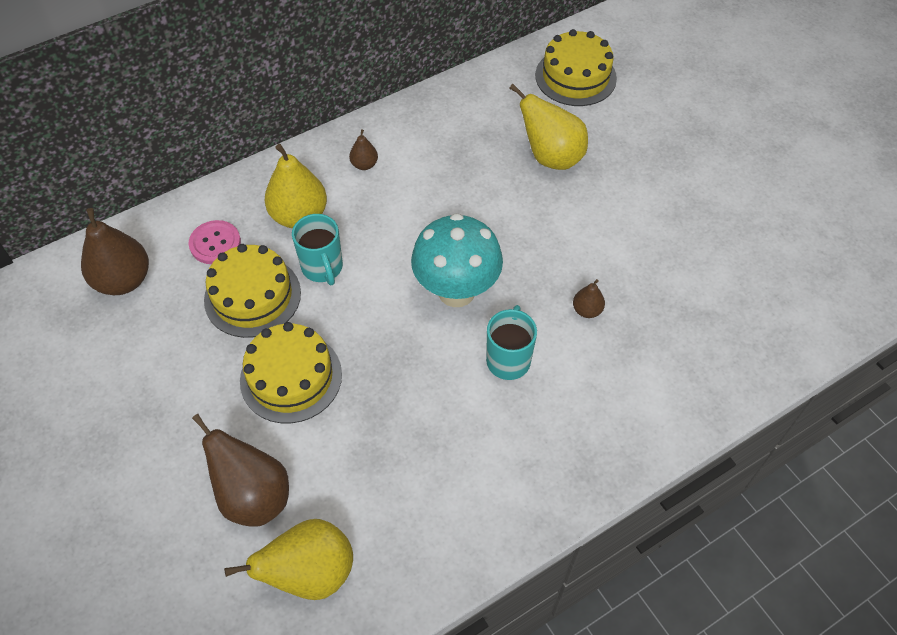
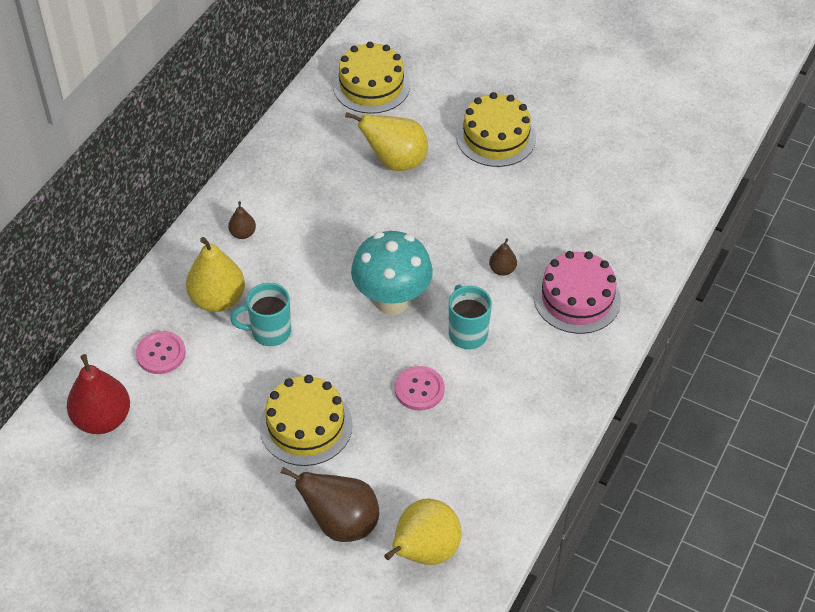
camera: 30 degrees left, 5 degrees down
(123, 280) = (102, 419): brown pear -> red pear
(252, 296) = (226, 380): yellow cake -> yellow cake (496, 137)
(322, 268) = (269, 332): turquoise mug -> turquoise mug turned 135 degrees clockwise
(422, 395) = (419, 389): none -> pink button
(646, 377) = (577, 298): none -> pink cake

